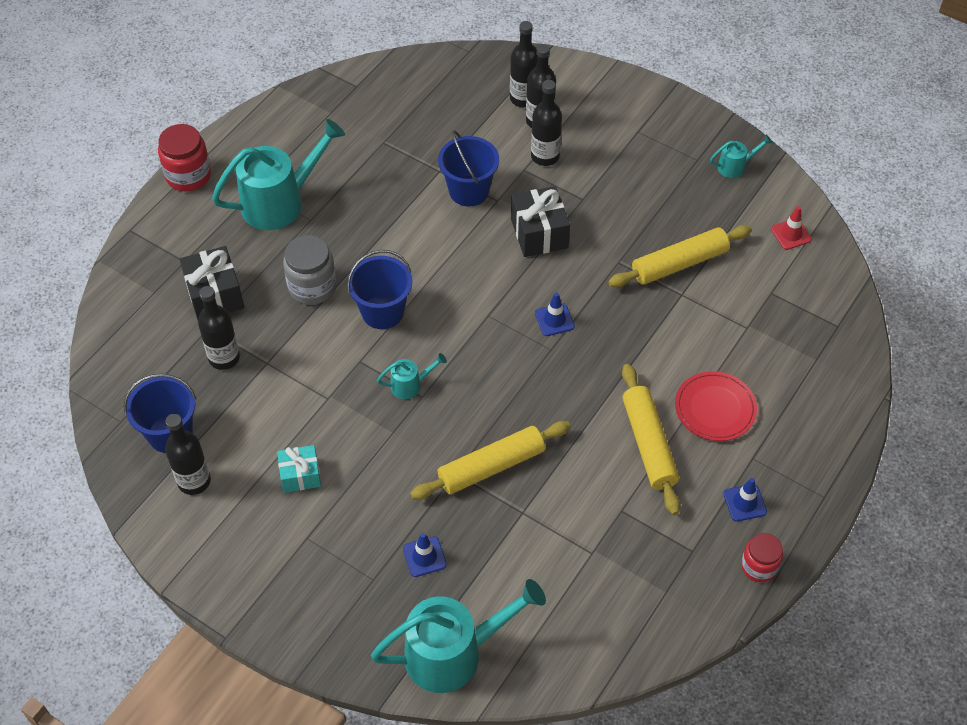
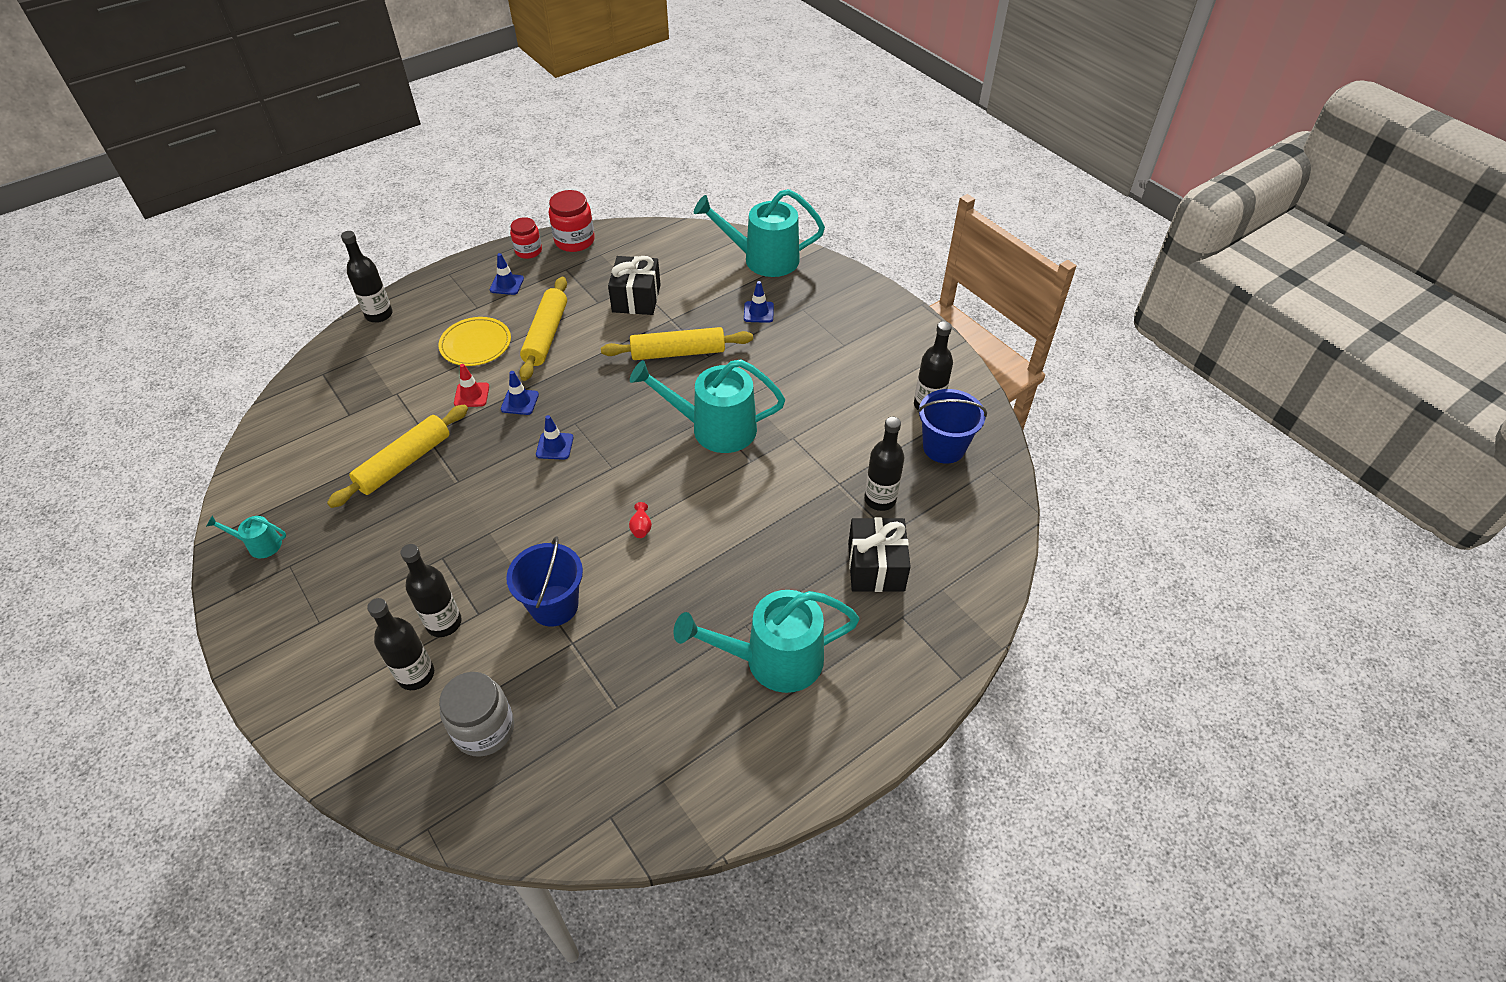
camera: 160 degrees left, 5 degrees down
(188, 175) = (877, 737): red jar -> red jar (574, 241)
(300, 475) = (836, 386): turquoise gift -> none
(312, 287) = (771, 545): grey jar -> grey jar (484, 729)
(382, 312) = (710, 499): blue bucket -> none
(410, 385) = (714, 428): turquoise watering can -> turquoise watering can, size x2.20
(432, 269) = (641, 527): none -> red vase
(523, 98) = (411, 716): black bottle -> black bottle (379, 315)
(539, 233) = (512, 533): black gift -> black gift (636, 298)
(619, 355) = (520, 402): none -> blue traffic cone
(679, 264) = (404, 462): yellow rolling pin -> yellow rolling pin turned 45 degrees counterclockwise
(715, 408) = (476, 344): red plate -> yellow plate
(791, 234) = (279, 459): red traffic cone -> red traffic cone (471, 395)

